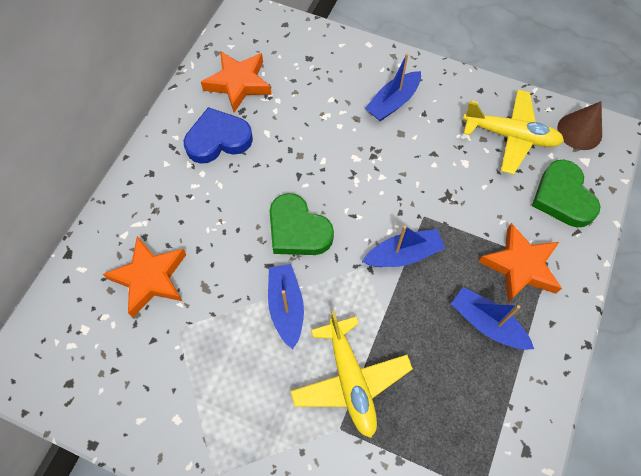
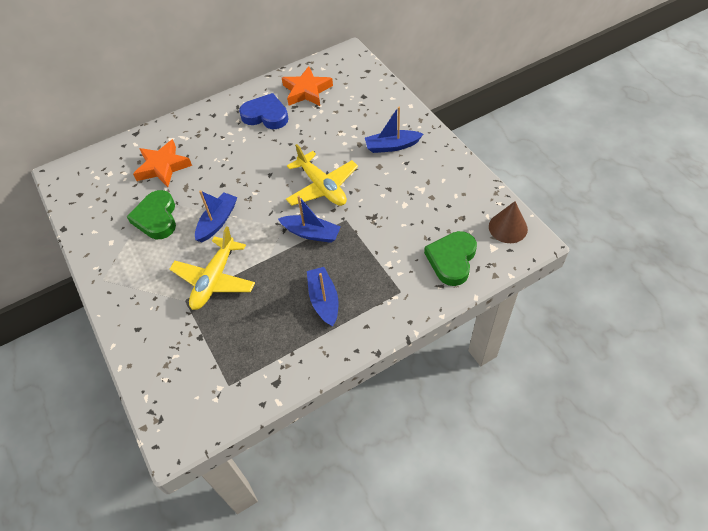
camera: 40 degrees right, 10 degrees down
(298, 230) = (263, 186): green heart -> green heart (156, 218)
(510, 136) = (452, 205): yellow plane -> yellow plane (322, 187)
(520, 266) = (379, 282): orange star -> none

